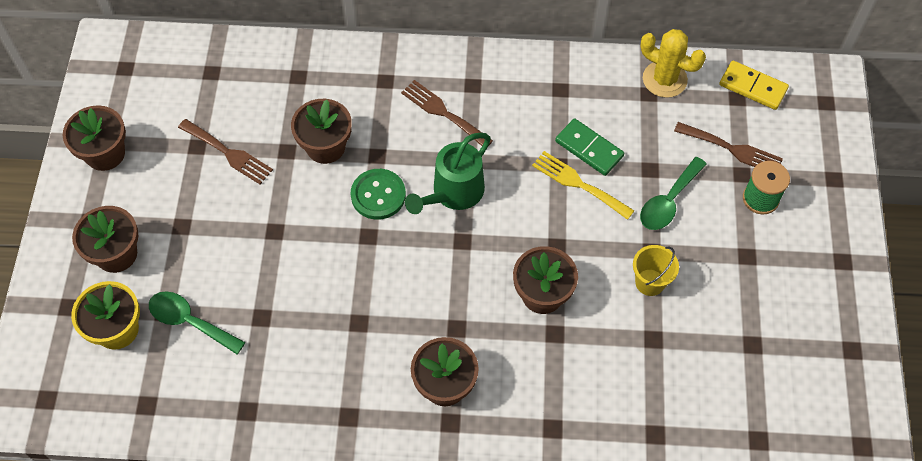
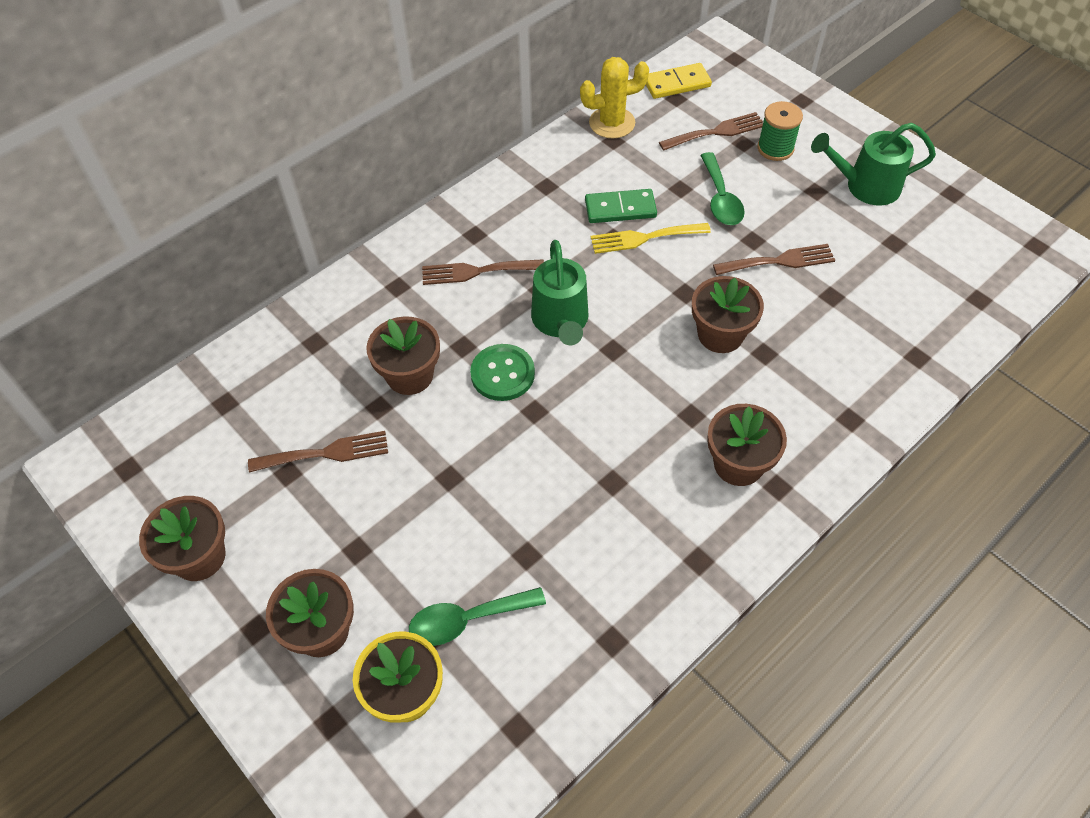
camera: 45 degrees left, 5 degrees down
(650, 282) = (779, 261): yellow bucket -> brown fork
(789, 285) = (865, 186): none -> green watering can

